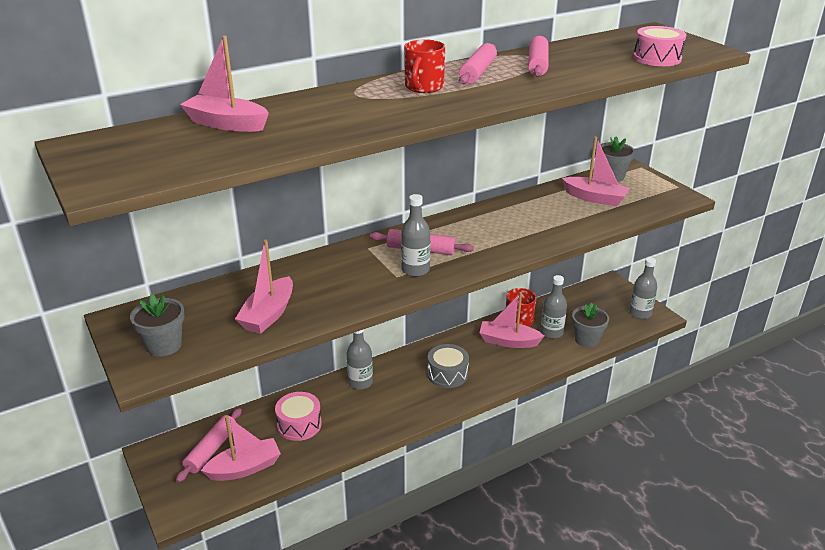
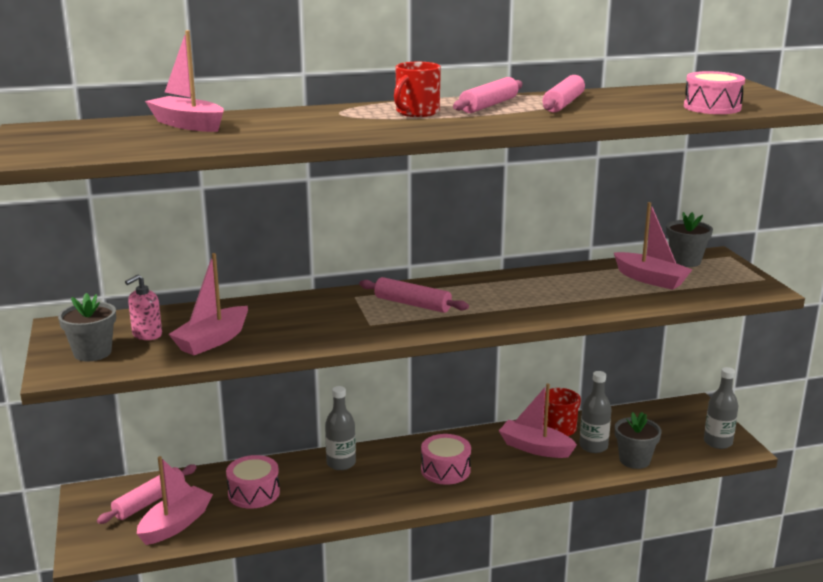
camera: 15 degrees right, 10 degrees down
(204, 317) = (147, 335): none -> pink soap dispenser
(245, 468) = (175, 524): pink boat -> pink boat turned 45 degrees counterclockwise
(415, 270) = (394, 321): grey bottle -> none
(447, 374) = (445, 470): grey drum -> pink drum

